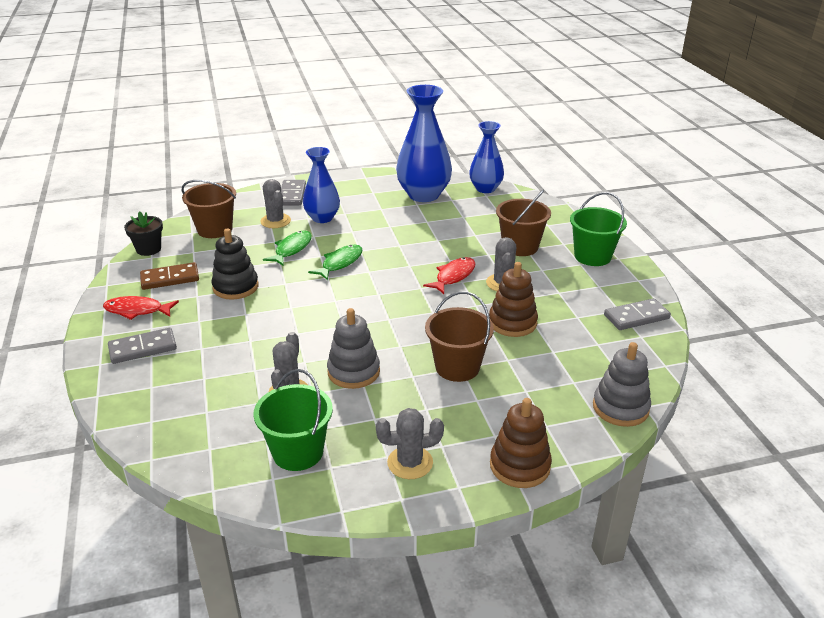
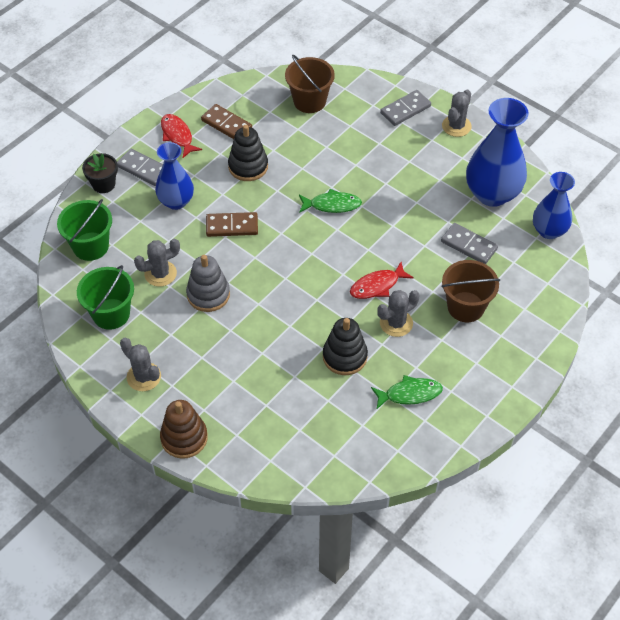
camera: 55 degrees right, 20 degrees up
(148, 249) = (250, 85): black flower pot -> black flower pot (103, 184)
(275, 221) = (355, 127): grey cactus -> grey cactus (456, 126)
(290, 324) = (232, 226): none -> brown domino
(291, 249) = (325, 164): green fish -> green fish (409, 394)
(322, 218) = (387, 152): blue vase -> blue vase (176, 201)
(453, 276) = (377, 286): red fish -> red fish turned 150 degrees clockwise
(457, 367) = (261, 350): brown bucket -> none
(512, 323) = (345, 356): brown stacking toy -> black stacking toy
(592, 256) = (497, 366): green bucket -> green bucket (90, 246)
(620, 408) = (291, 472): grey stacking toy -> none
(636, 317) = (424, 436): grey domino -> grey domino (468, 245)

